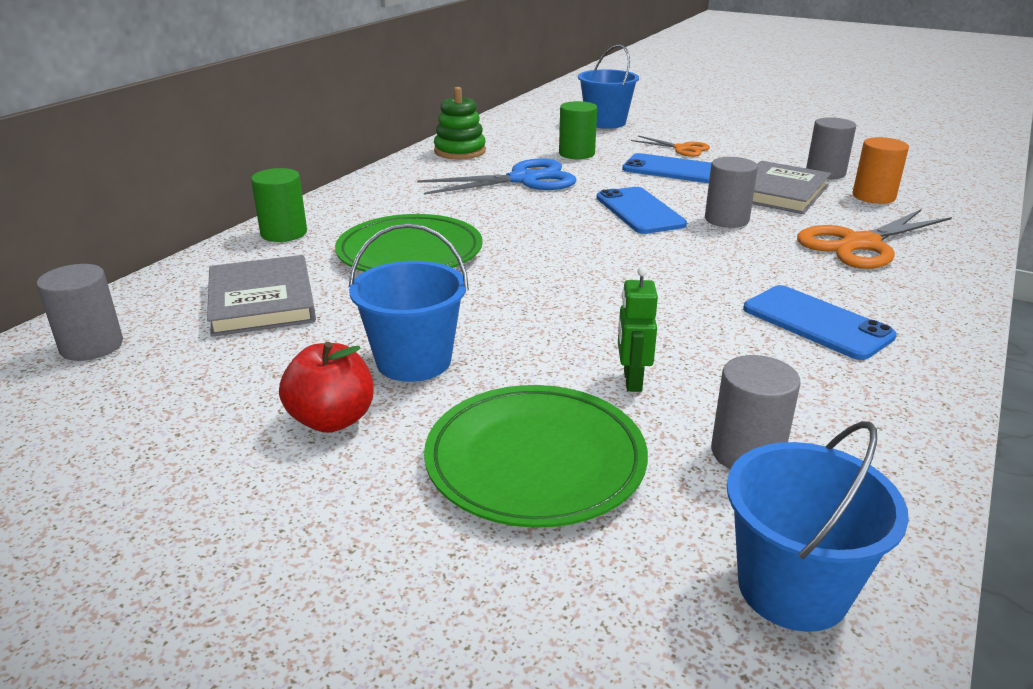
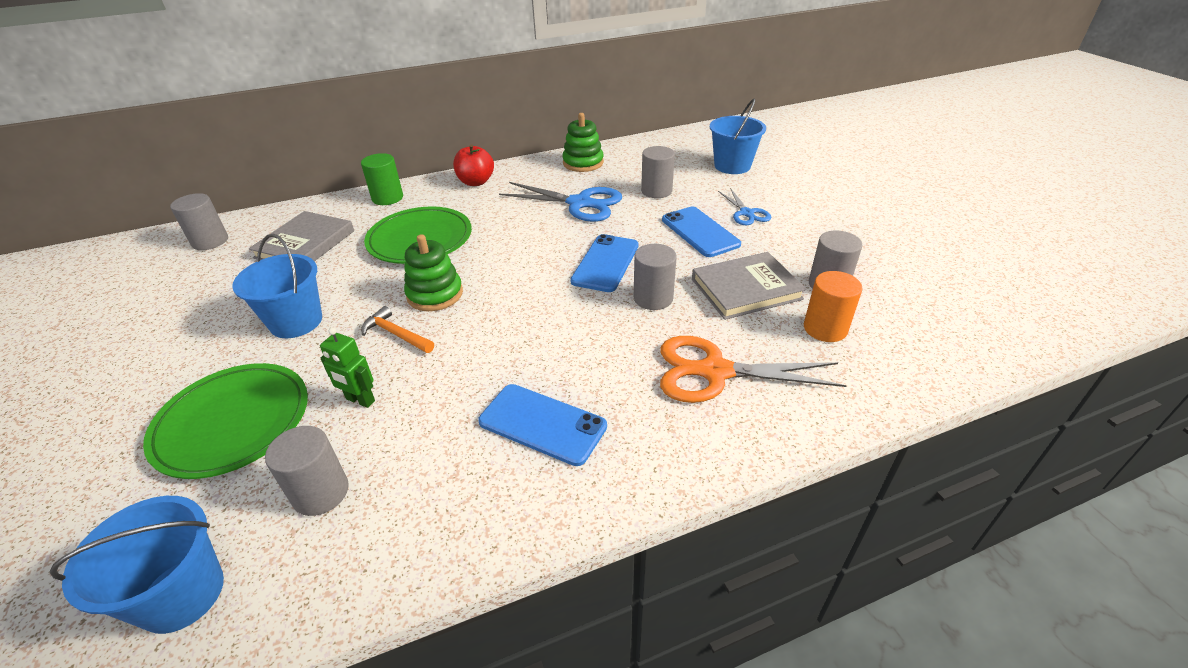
camera: 40 degrees right, 10 degrees up
(332, 420) = (210, 340): red apple -> red apple (476, 182)
(527, 284) = (435, 294): none -> green stacking toy
(555, 324) = (396, 334): none -> orange hammer
(576, 153) = (656, 191): green cylinder -> grey cylinder
(632, 381) = (360, 400): green robot -> green robot turned 105 degrees counterclockwise
(682, 149) = (746, 213): orange scissors -> blue scissors
(817, 322) = (542, 424): blue phone -> blue phone turned 60 degrees counterclockwise

